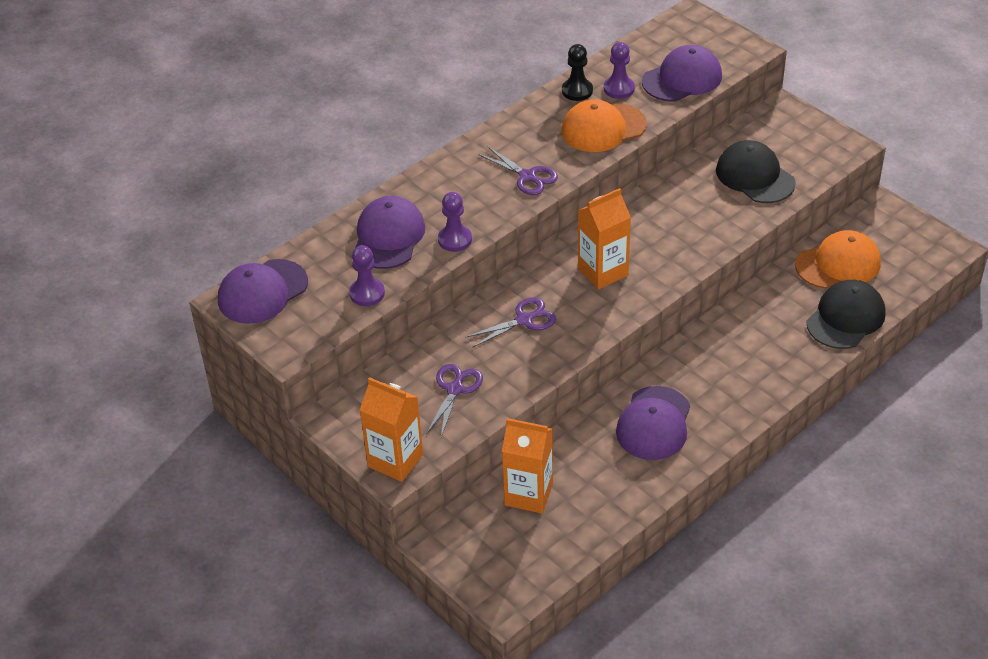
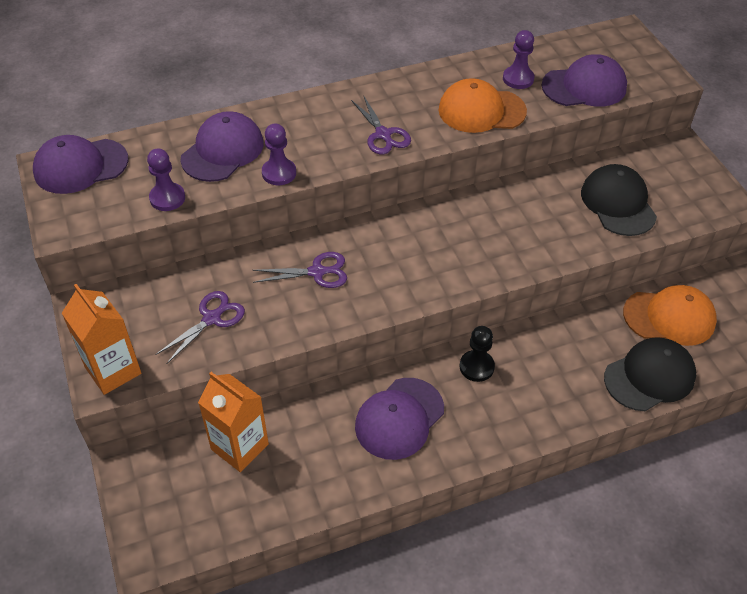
camera: 20 degrees right, 5 degrees up
(577, 91) = (478, 69): black pawn -> black pawn (476, 367)
(603, 272) = (418, 249): orange carton -> none

